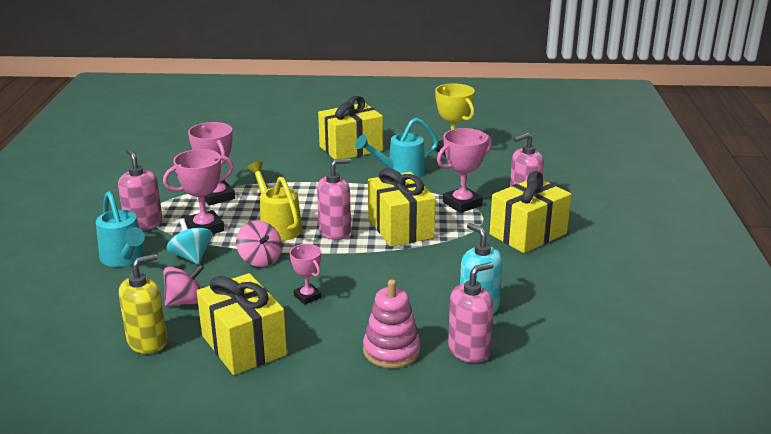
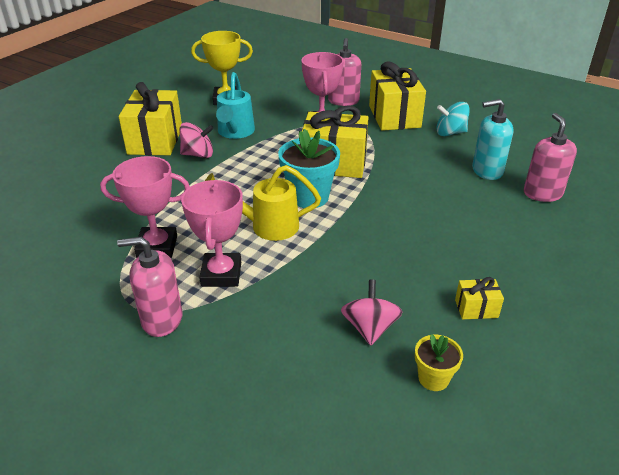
camera: 60 degrees left, 10 degrees up
(124, 259) = (233, 356): turquoise watering can -> none
(147, 342) = (433, 378): yellow soap dispenser -> yellow flower pot
(191, 257) = (276, 300): turquoise spinning top -> turquoise spinning top (450, 133)
(243, 345) = (476, 308): yellow gift -> yellow gift, size x0.46
(260, 259) = (322, 254): pink spinning top -> pink spinning top (198, 154)
(307, 297) = (414, 246): pink trophy -> none
(335, 232) = (309, 197): pink soap dispenser -> turquoise flower pot
(391, 351) = (526, 228): pink stacking toy -> none

